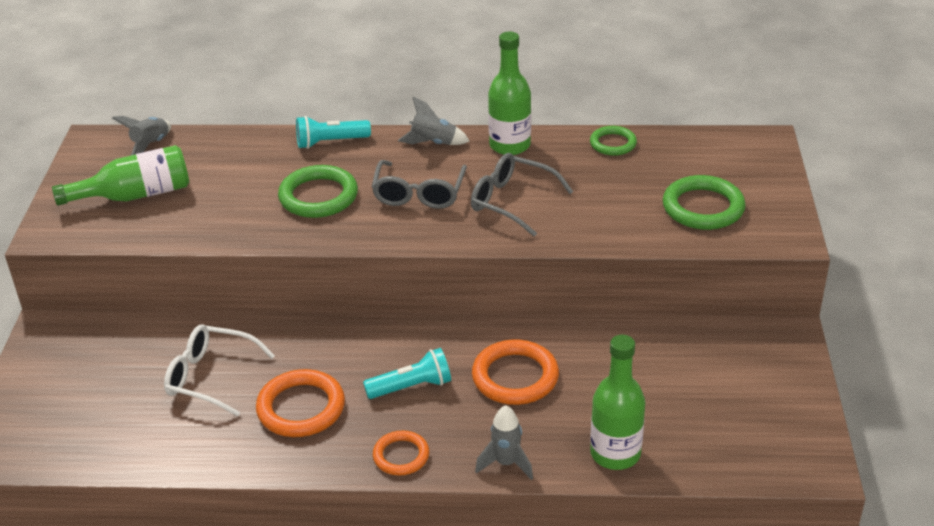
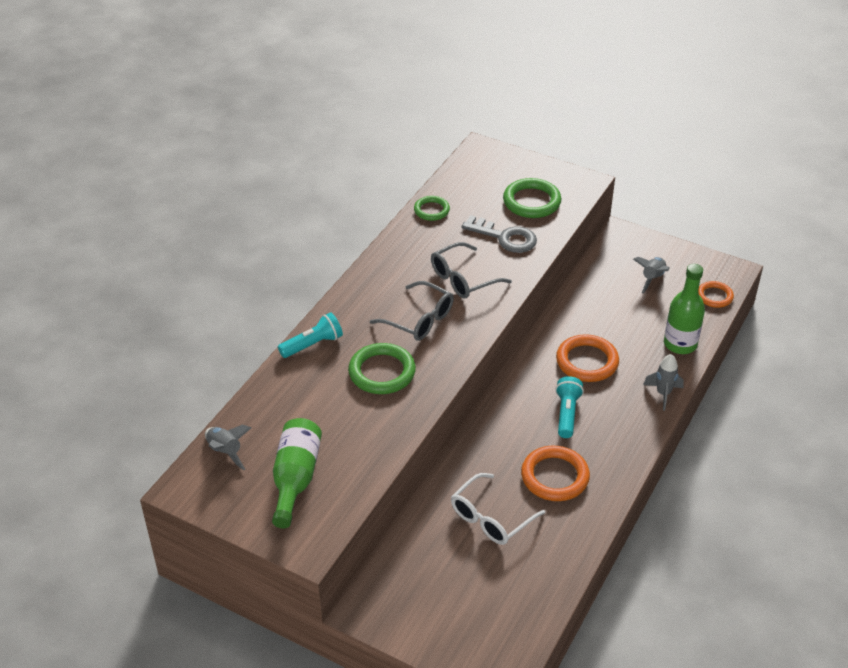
camera: 65 degrees left, 5 degrees up
(330, 142) = (313, 344): turquoise flashlight -> turquoise flashlight turned 135 degrees counterclockwise
(401, 456) = (630, 440): orange ring -> orange ring (714, 296)
(433, 143) = (360, 292): grey rocket -> grey rocket (652, 279)
(510, 145) = (394, 256): green bottle -> none
(614, 208) = (505, 237): none -> grey key

